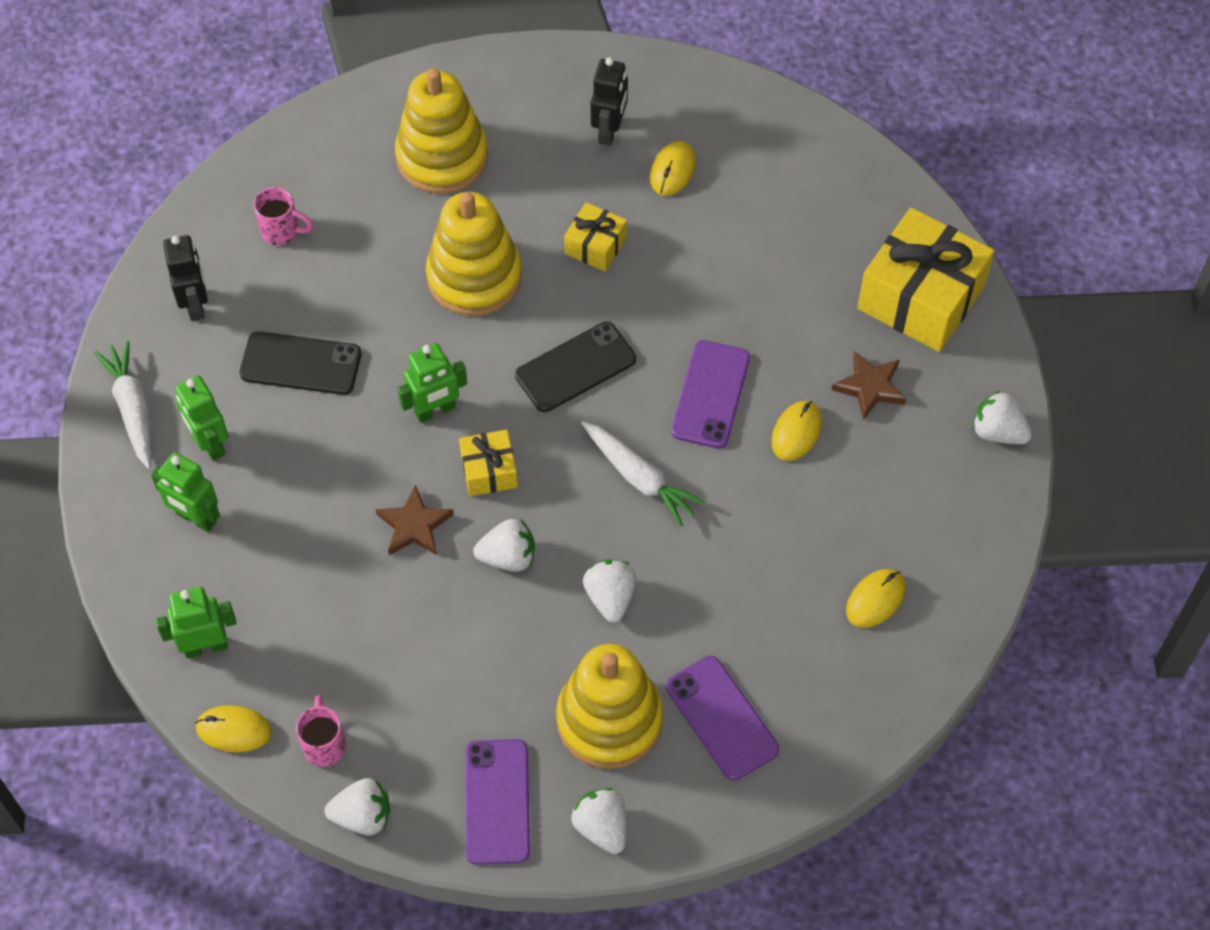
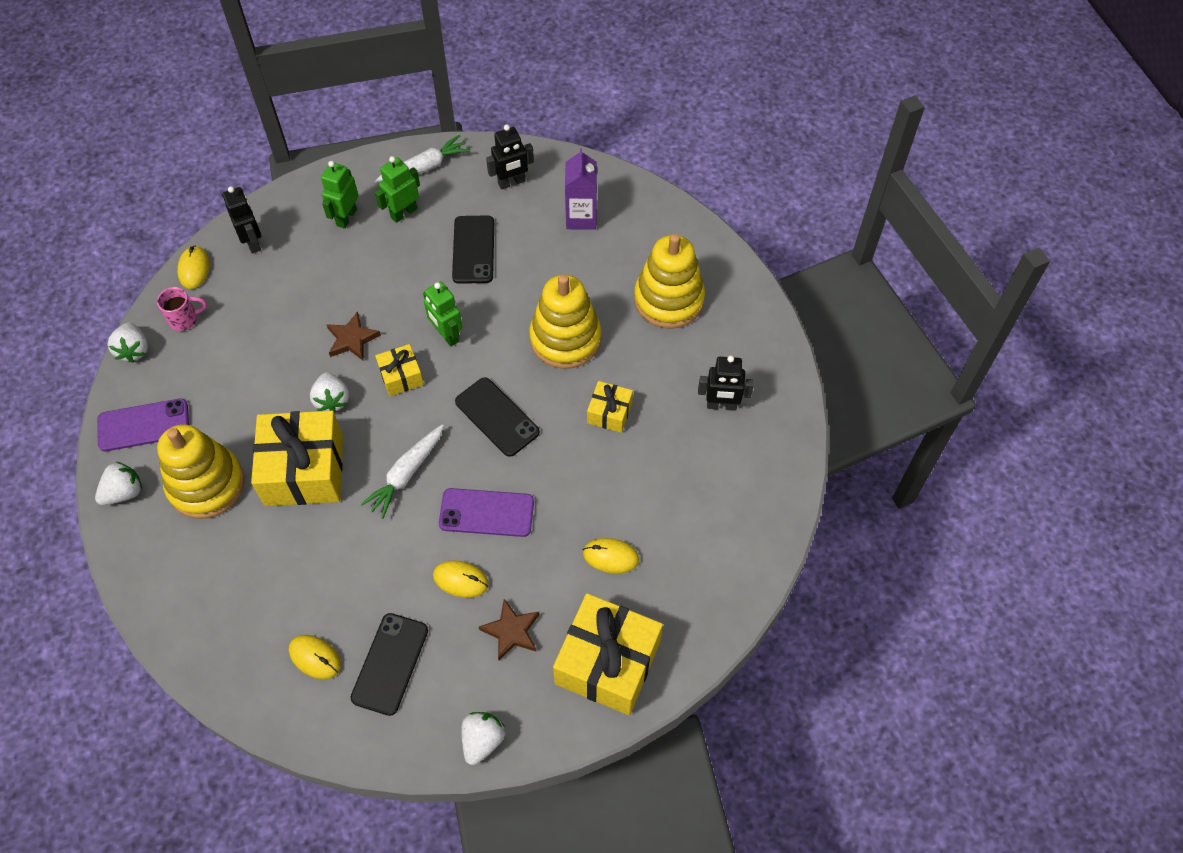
camera: 80 degrees right, 0 degrees up
(205, 646) = (253, 242): green robot -> black robot
(282, 231) = (581, 217): pink mug -> purple carton
(610, 597) = (304, 470): white strawberry -> yellow gift
(672, 170) = (694, 456): yellow mouse -> yellow mouse (610, 556)
(721, 718) = (209, 559): purple phone -> none
(894, 518) = (390, 664): none -> black phone

